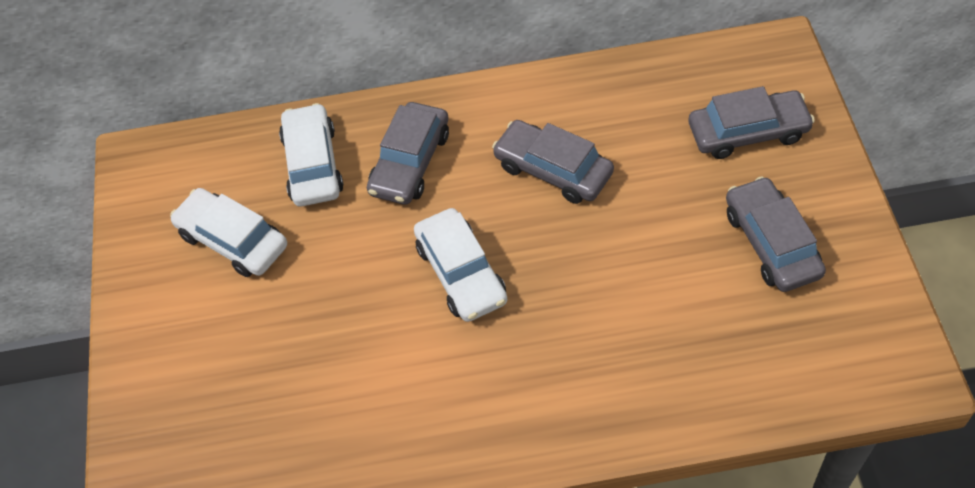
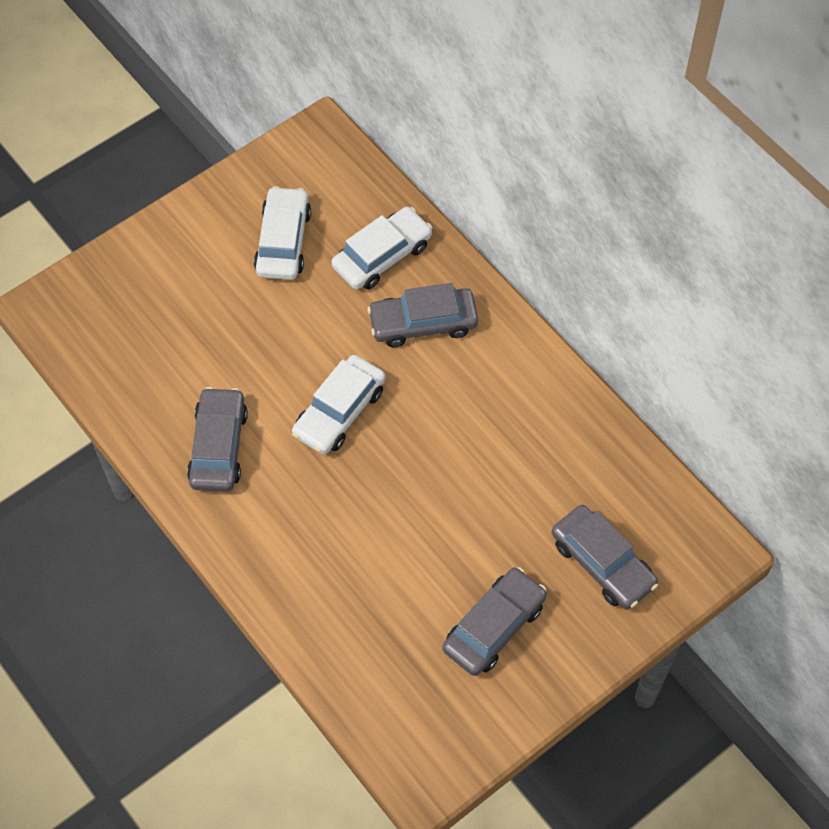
camera: 55 degrees right, 5 degrees up
(553, 170) = (475, 430): grey car -> grey car (218, 446)

